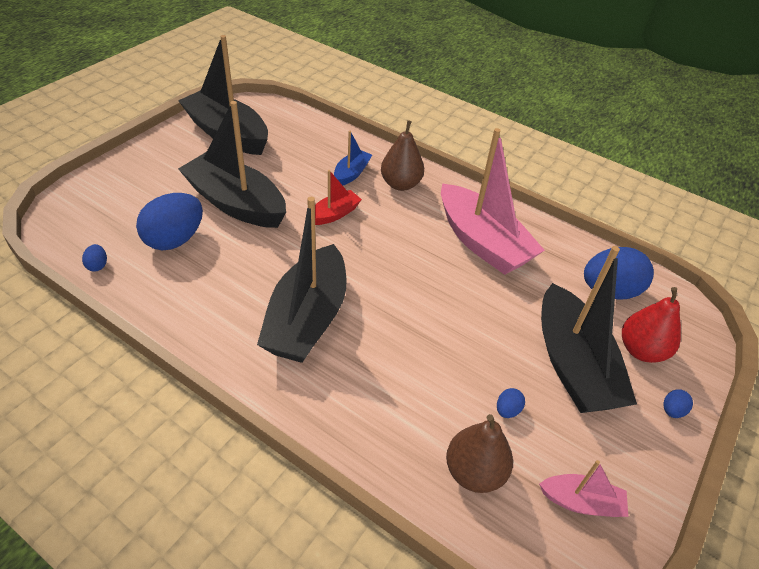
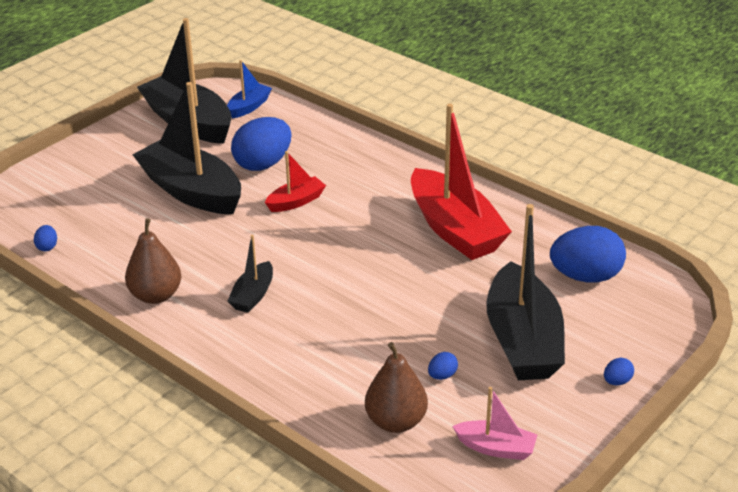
camera: 10 degrees right, 10 degrees down
(175, 239) = (125, 224): blue egg -> blue egg (263, 164)
(307, 318) = (253, 295): black boat -> black boat, size x0.48
(351, 173) = (322, 161): blue boat -> blue boat (249, 107)
(400, 184) = (375, 172): brown pear -> brown pear (156, 295)
(482, 242) = (455, 229): pink boat -> red boat
(641, 350) = (602, 330): red pear -> none

